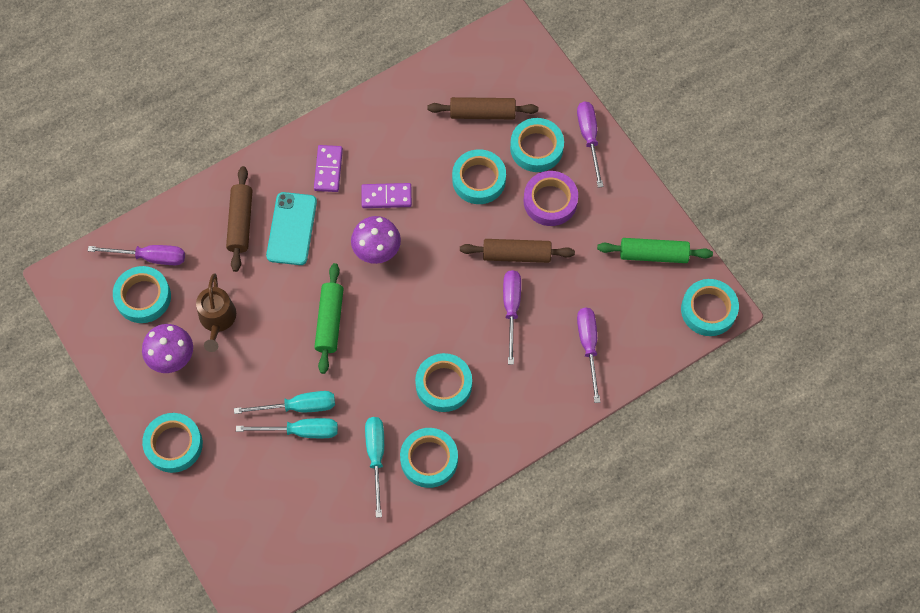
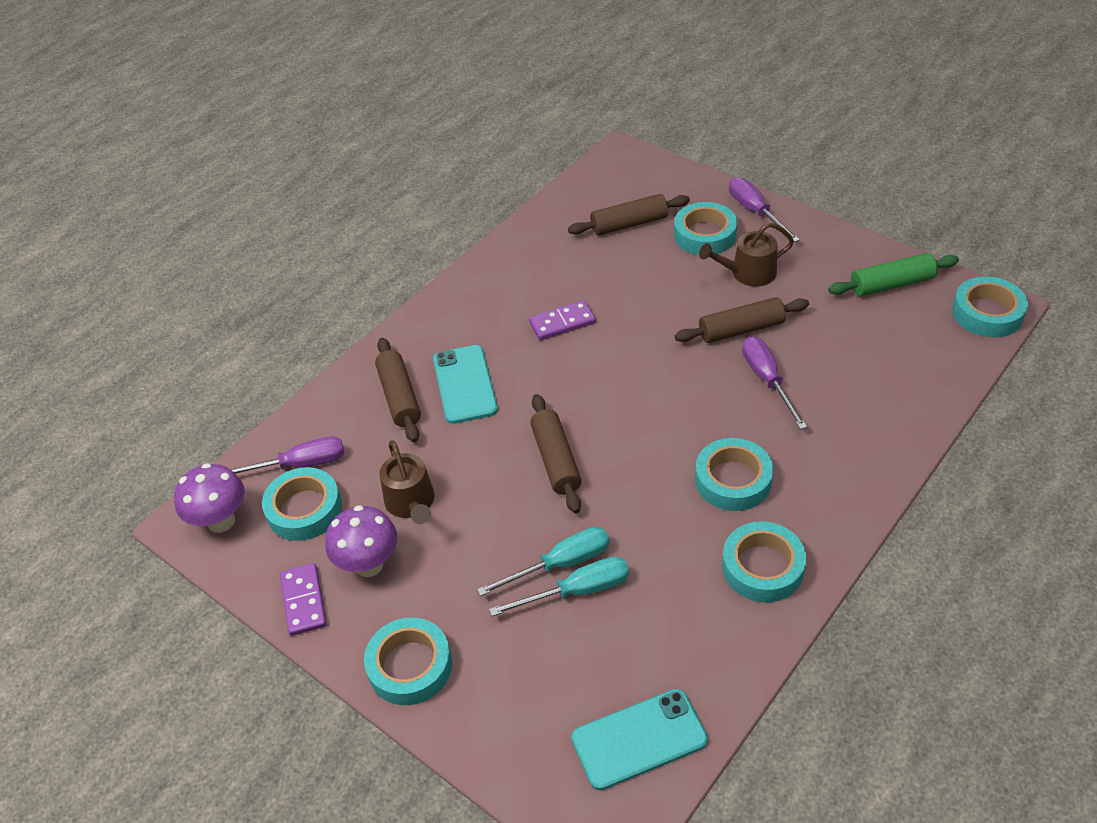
camera: 15 degrees left, 20 degrees down
(294, 547) = (639, 739): none -> turquoise phone
(328, 169) = (482, 318): purple domino -> purple domino (303, 601)
(329, 321) = (556, 460): green rolling pin -> brown rolling pin
(376, 457) = (692, 588): turquoise screwdriver -> none
(377, 252) = (578, 375): purple mushroom -> purple mushroom (221, 521)
(479, 180) = (658, 278): turquoise tape -> none
(550, 201) = (748, 273): purple tape -> brown watering can
(588, 347) = (879, 387): purple screwdriver -> none

